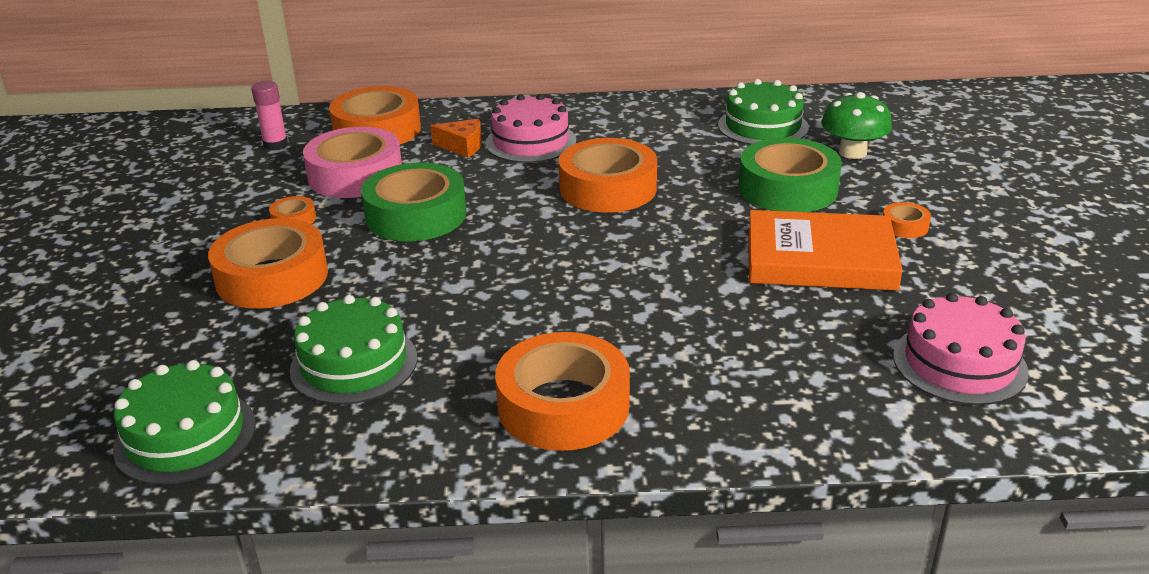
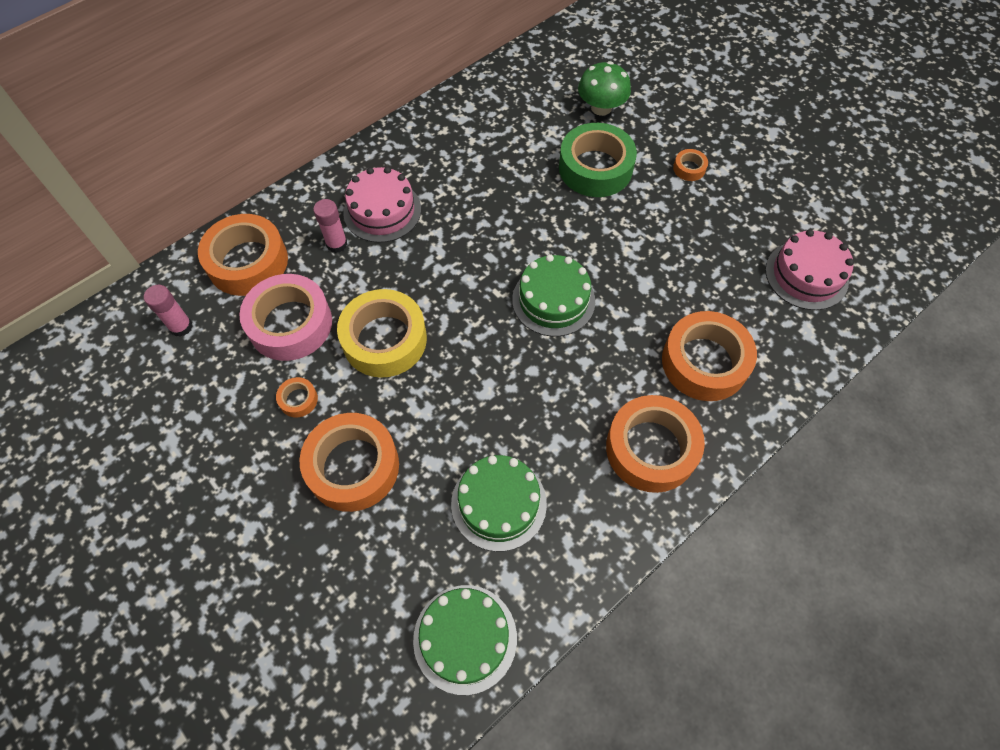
camera: 40 degrees left, 30 degrees up
(416, 215) = (384, 339): green tape -> yellow tape
(462, 146) = (337, 244): orange cheese -> pink glue stick
(608, 188) = (486, 232): orange tape -> orange tape (704, 362)
(763, 126) = (523, 107): green cake -> green cake (553, 300)
(820, 259) = (670, 228): orange book -> none

